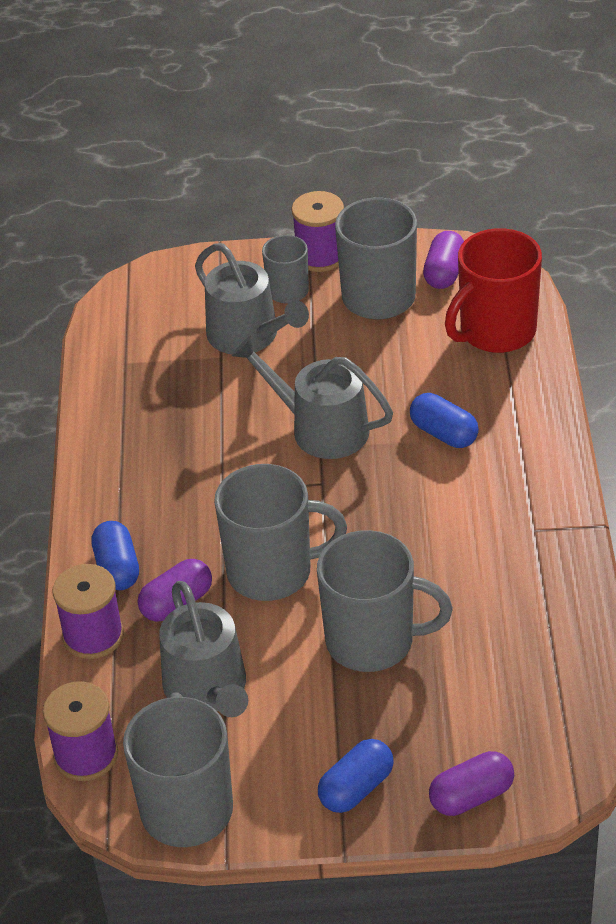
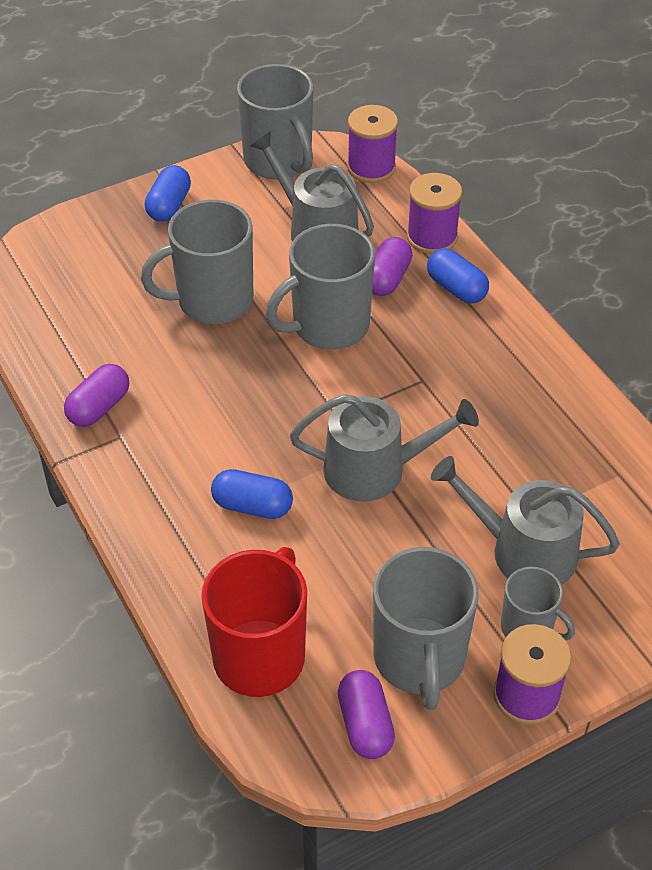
camera: 150 degrees right, 5 degrees up
(471, 796) = (84, 226): purple capsule -> purple capsule (99, 407)

